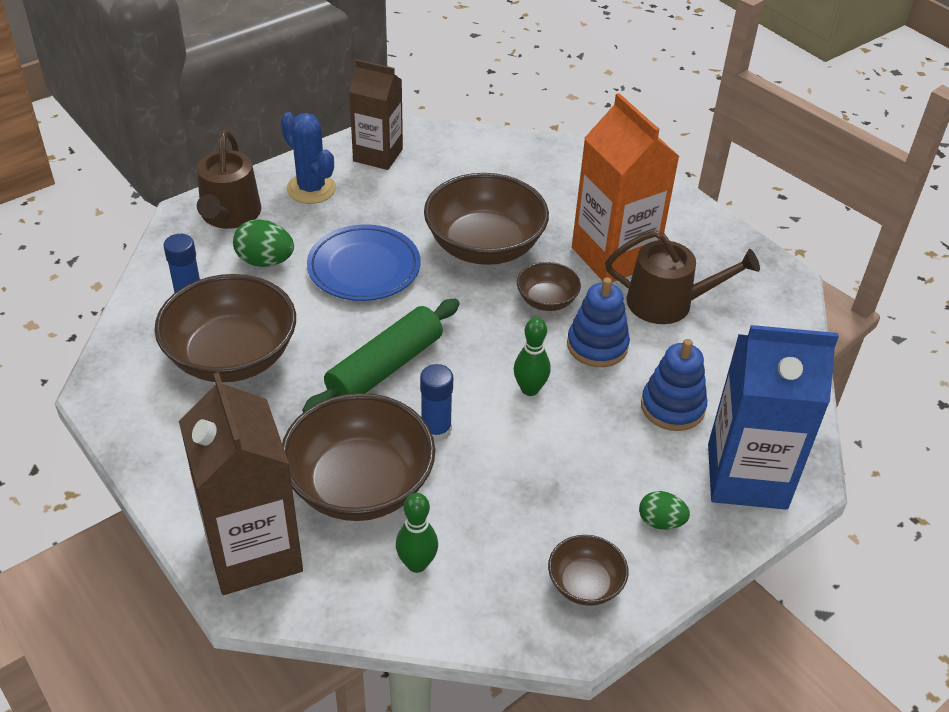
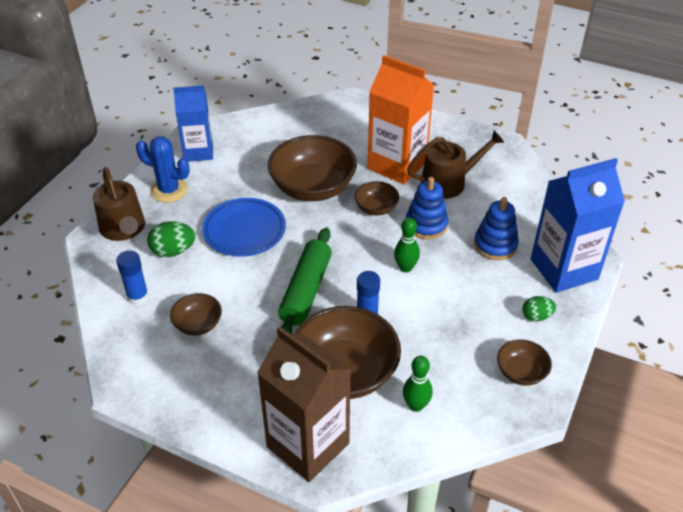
camera: 25 degrees left, 0 degrees up
(232, 356) = (198, 324): brown bowl -> brown bowl, size x0.50
(378, 155) = (198, 152): brown carton -> blue carton

